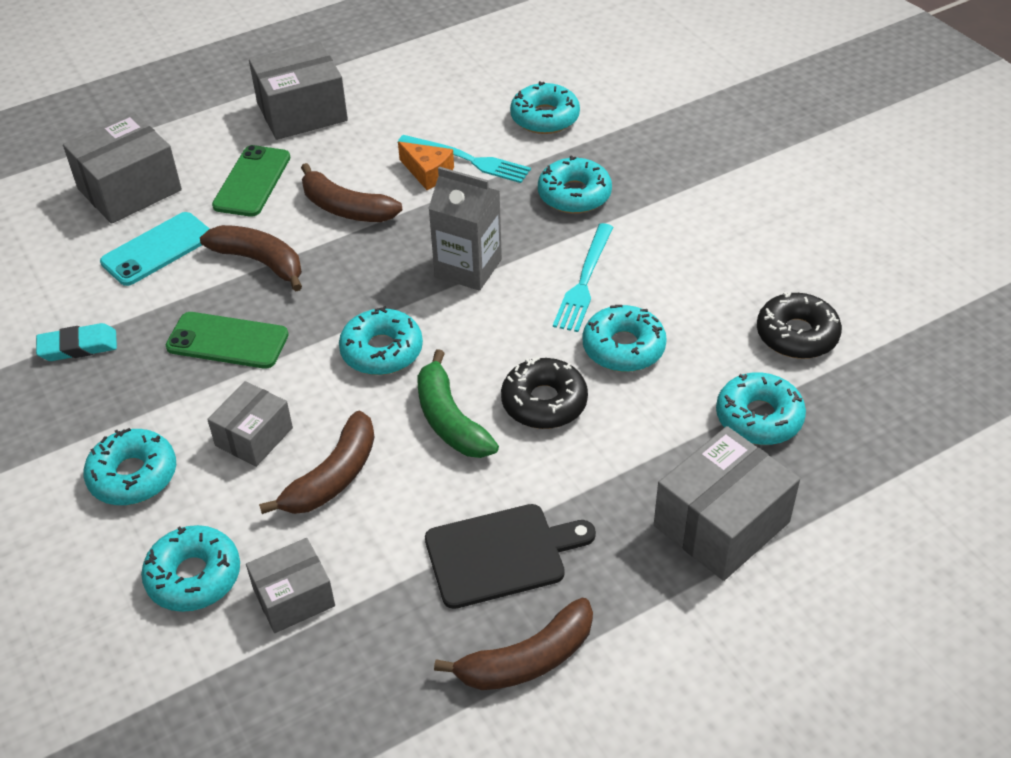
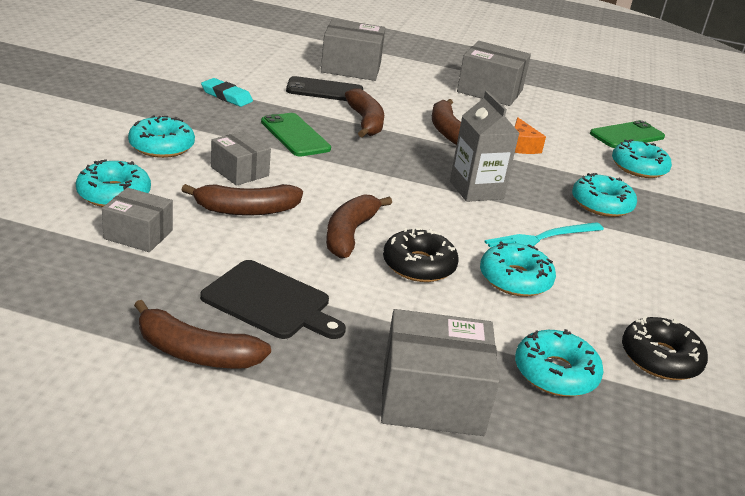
camera: 40 degrees right, 15 degrees down
(157, 249) = (325, 90): turquoise phone -> black phone
(252, 181) = (416, 97): green phone -> green phone (627, 135)
(254, 437) = (239, 171): grey box -> grey box turned 60 degrees clockwise
(382, 351) = (365, 187): turquoise donut -> none
(450, 420) = (350, 234): green banana -> brown banana
(468, 159) = (556, 155): turquoise fork -> none

